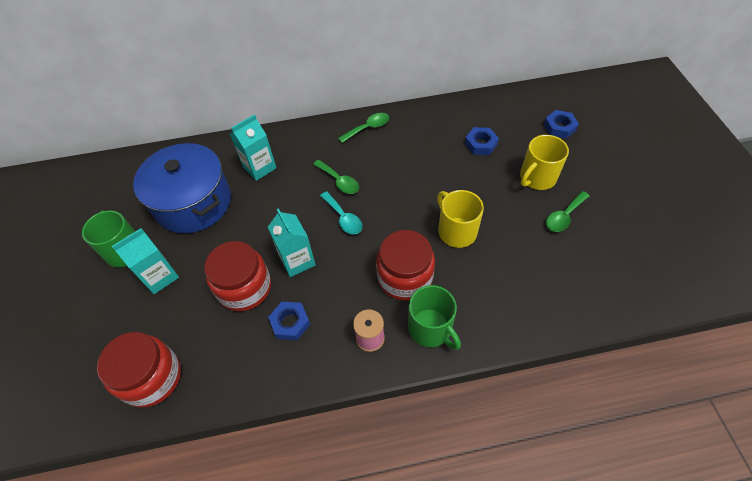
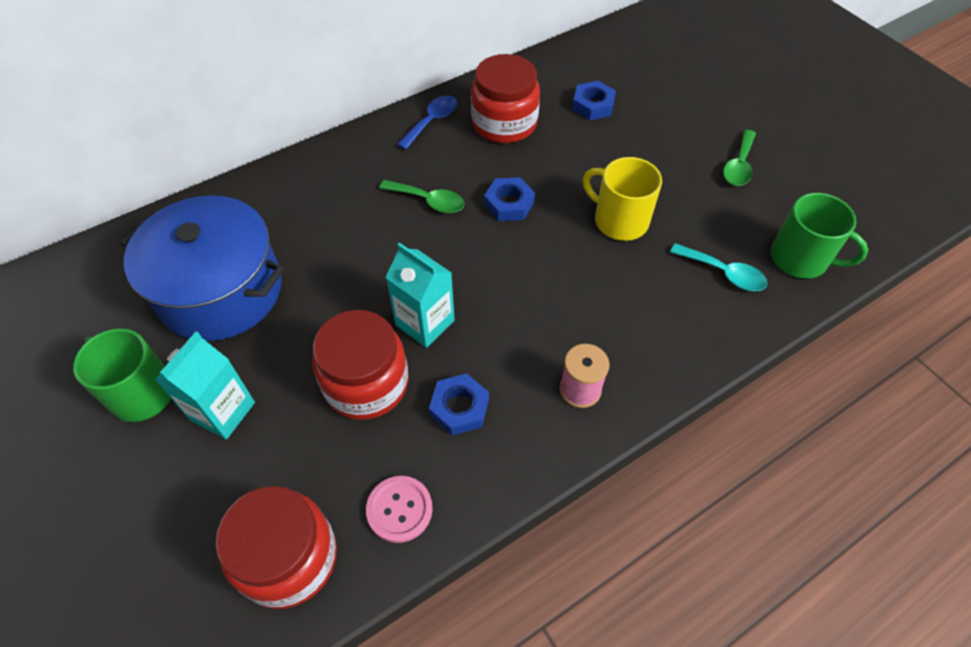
camera: 25 degrees left, 0 degrees up
(224, 373) = (399, 509): none -> pink button
(259, 167) = (300, 214): turquoise carton -> none
(343, 218) = (460, 247): turquoise spoon -> turquoise spoon (724, 273)
(368, 128) = (432, 121): green spoon -> blue spoon
(405, 277) = (584, 297): red jar -> red jar (504, 123)
(431, 328) = (651, 350): green mug -> green mug (800, 259)
(537, 178) = (683, 129): yellow mug -> none
(559, 127) = (678, 62): blue nut -> blue nut (509, 204)

